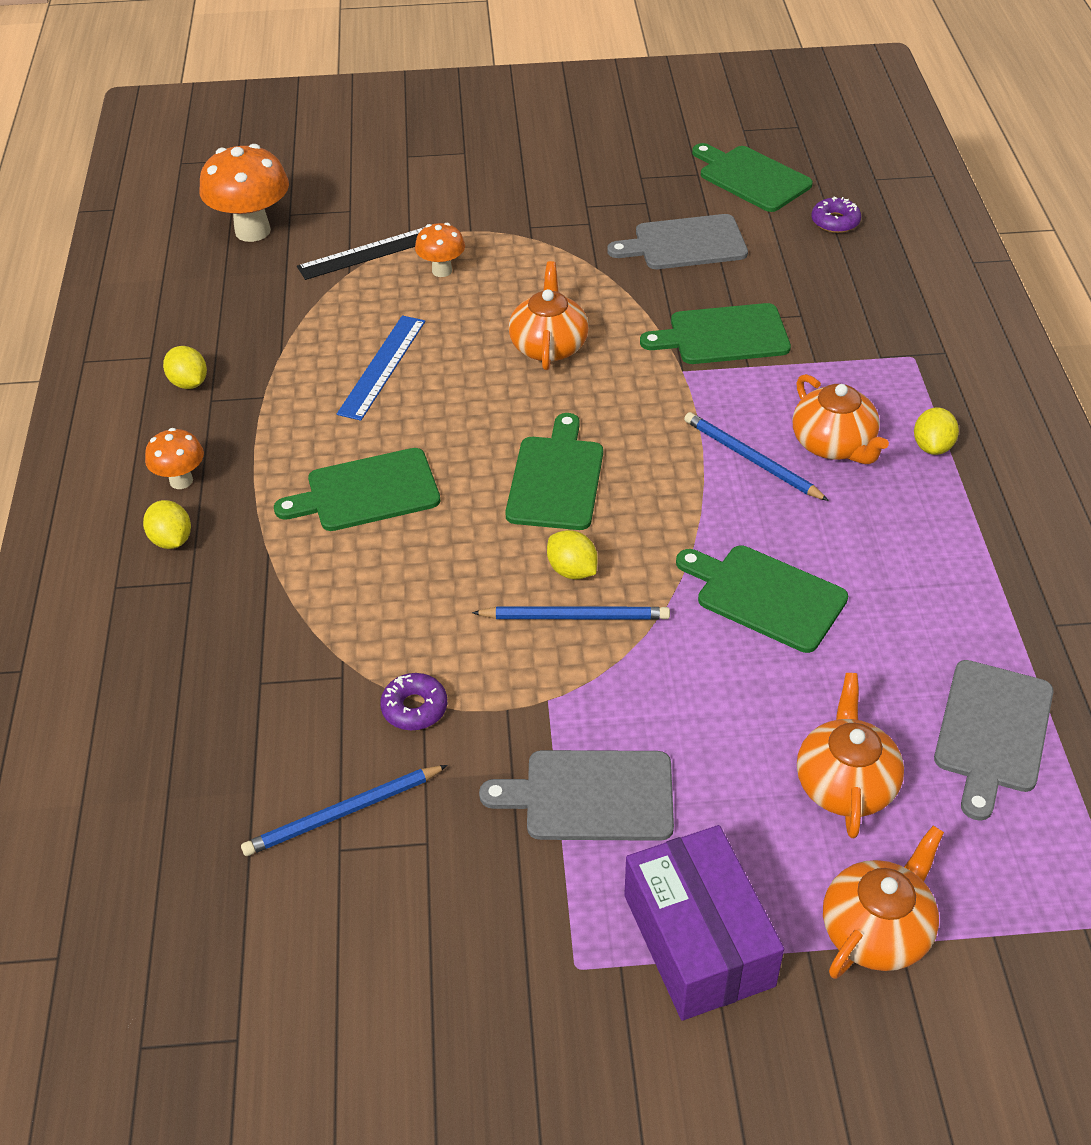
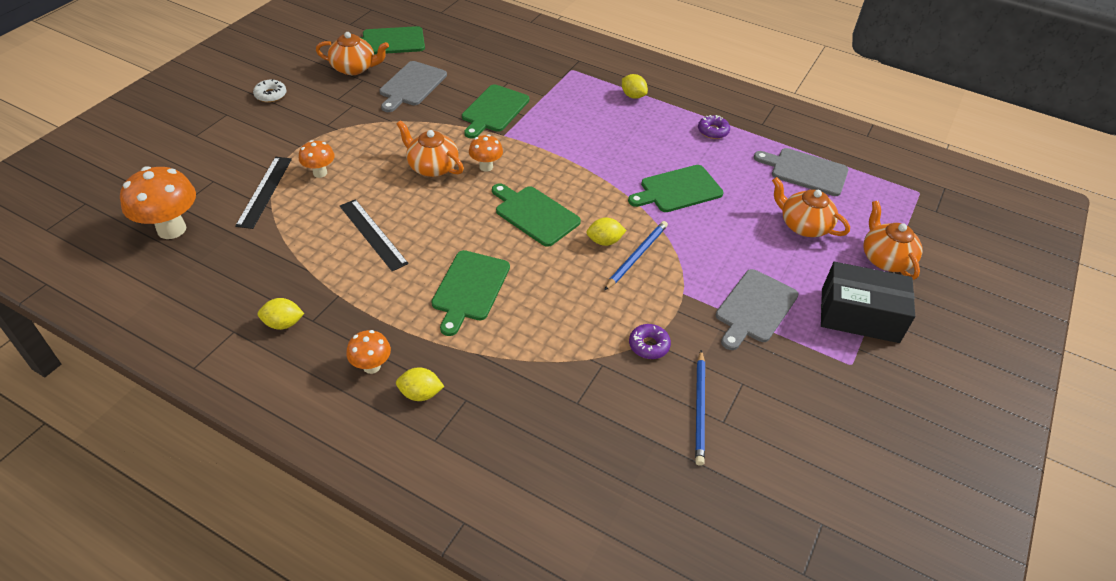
camera: 60 degrees left, 0 degrees up
(382, 367) = (373, 234): blue ruler -> black ruler
(533, 159) = (270, 95): none -> white donut
(600, 389) = (486, 167): none -> orange mushroom
(698, 940) = (859, 315): purple box -> black box
(751, 459) = (587, 147): blue pencil -> none
(834, 444) = (603, 120): orange teapot -> orange teapot (354, 68)
(835, 221) = (455, 38): purple donut -> purple donut (713, 131)
(992, 732) = (805, 171): grey cutting board -> grey cutting board turned 150 degrees clockwise

